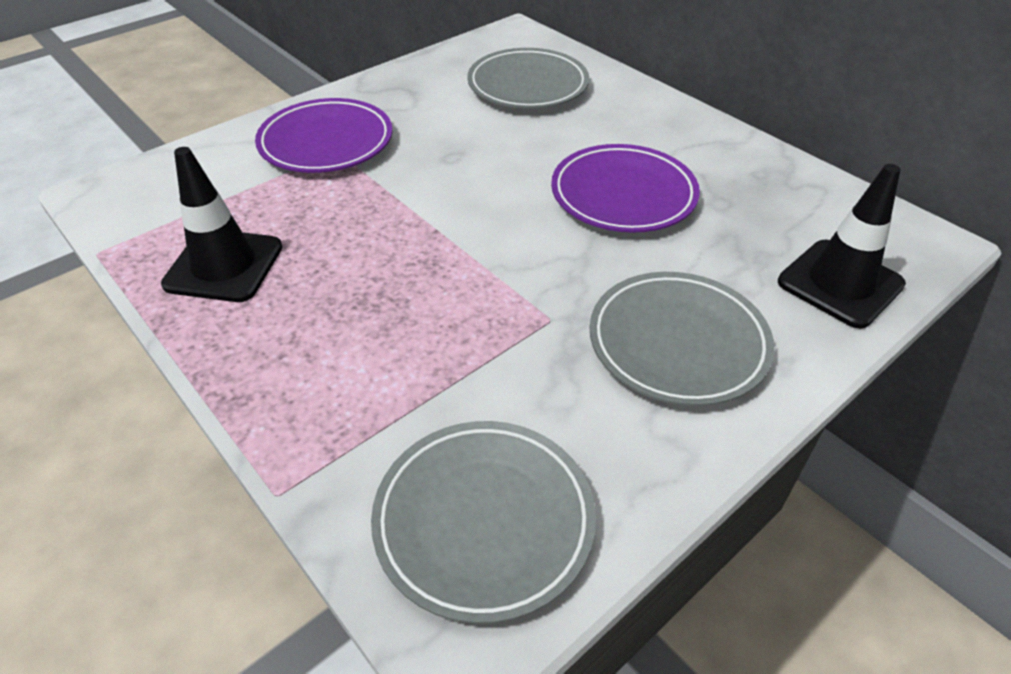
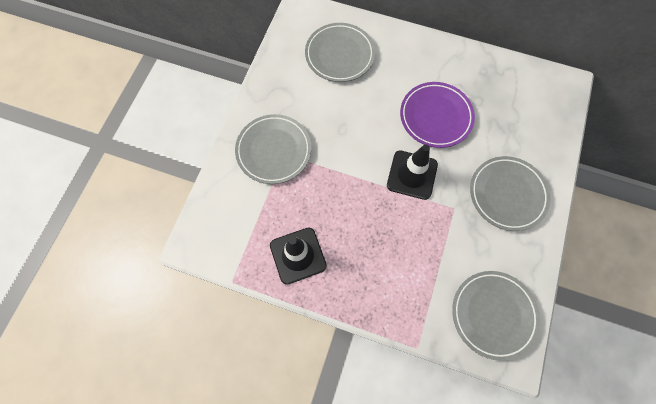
camera: 30 degrees left, 25 degrees up
(326, 142) = (274, 151): purple plate -> grey plate
(840, 283) = (547, 128): black traffic cone -> black traffic cone (412, 175)

